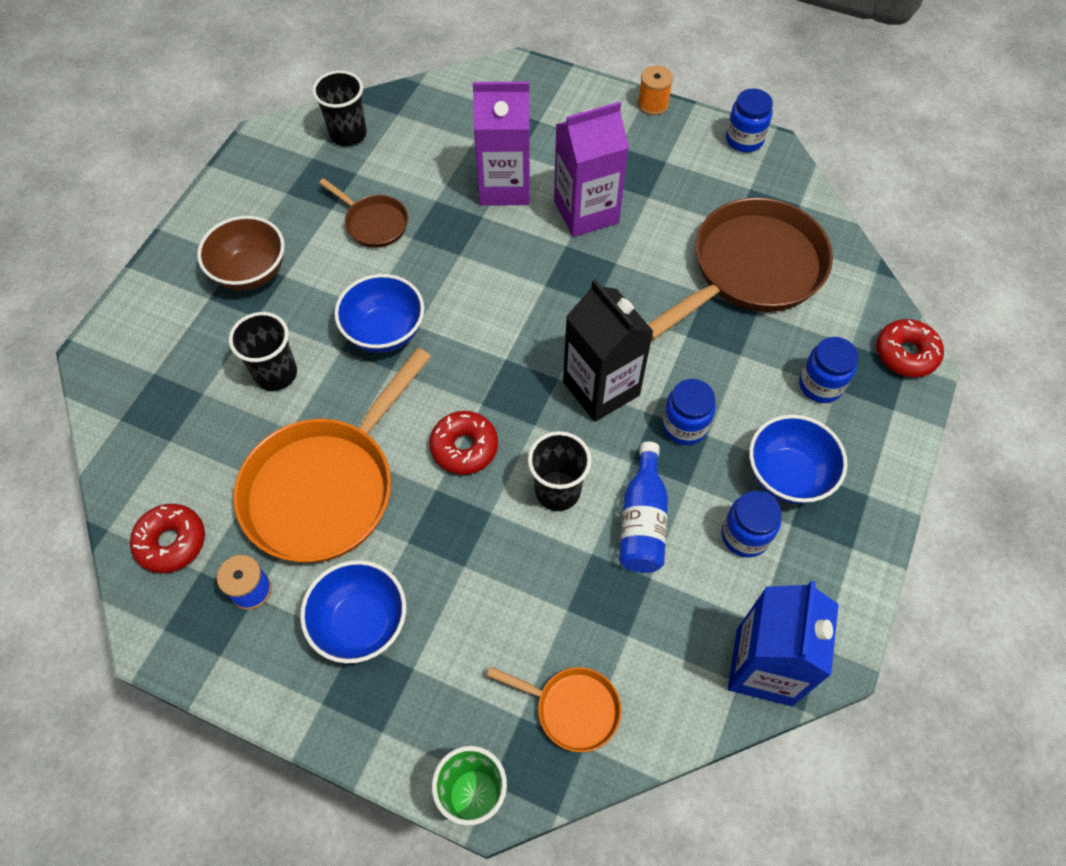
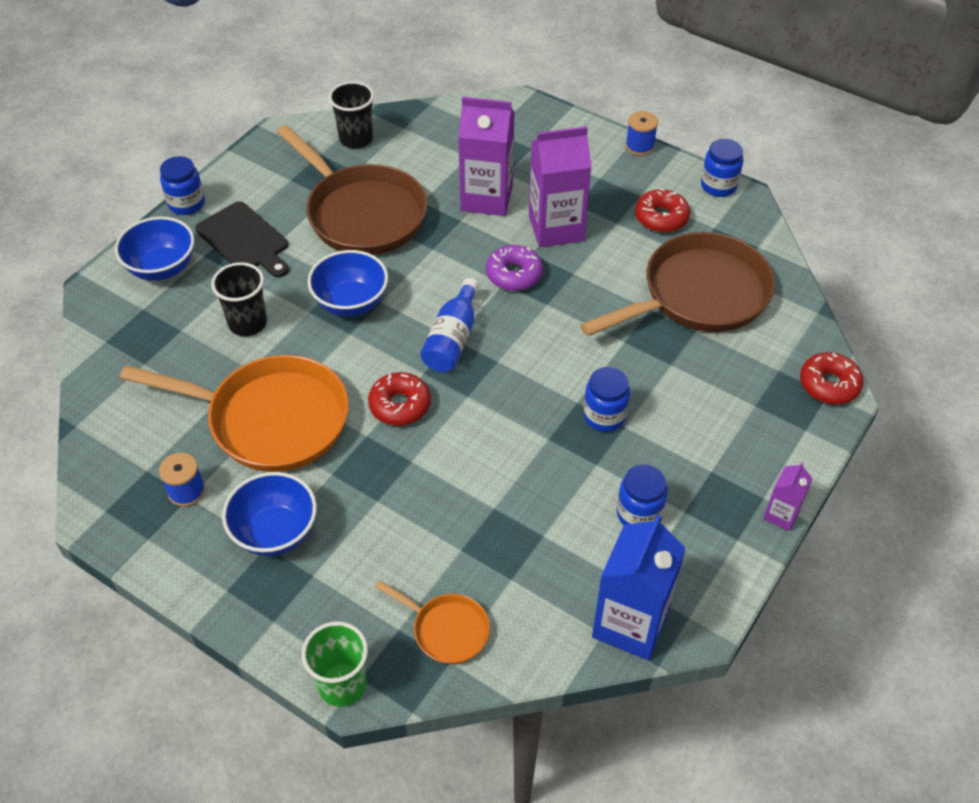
camera: 10 degrees right, 10 degrees down
(171, 542) = (127, 443): red donut -> red donut (661, 218)
(251, 272) = (244, 240): brown bowl -> black cutting board
(326, 487) = (270, 420): orange pan -> orange pan turned 120 degrees counterclockwise
(373, 223) = (362, 214): brown pan -> brown pan, size x2.08
(553, 273) = (514, 274): none -> purple donut
(557, 491) = (475, 452): black cup -> none
(601, 388) = (535, 374): black carton -> none
(642, 521) = (547, 488): blue bottle -> blue bottle (452, 339)
(653, 104) = (639, 146): orange spool -> blue spool
(787, 475) = (691, 470): blue bowl -> blue bowl (162, 268)
(820, 385) = (740, 400): blue jar -> blue jar (186, 204)
(890, 512) = (781, 515): none -> purple carton

